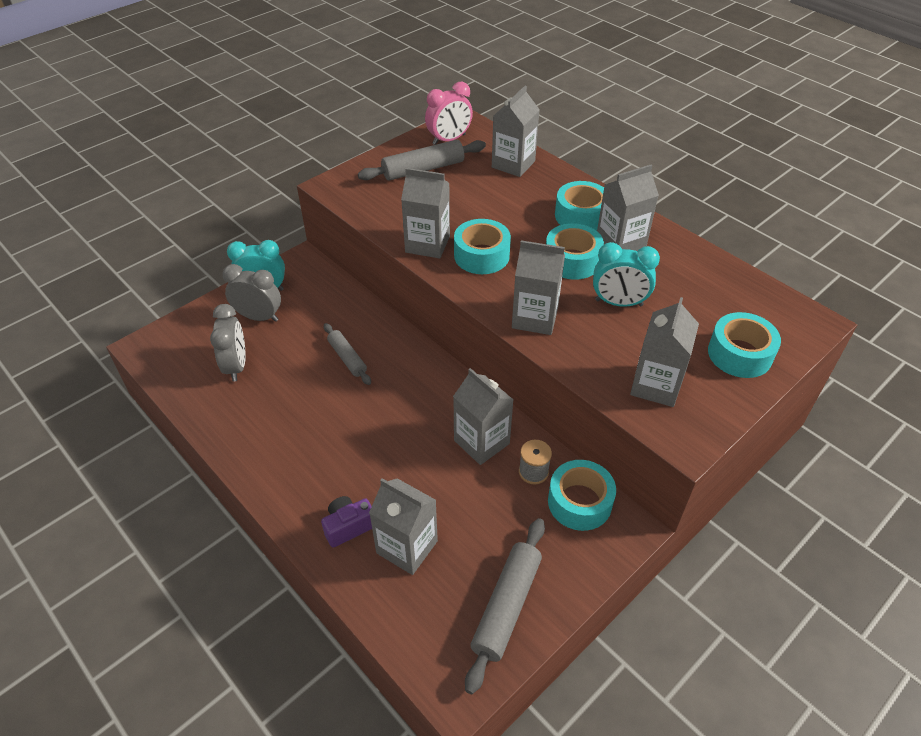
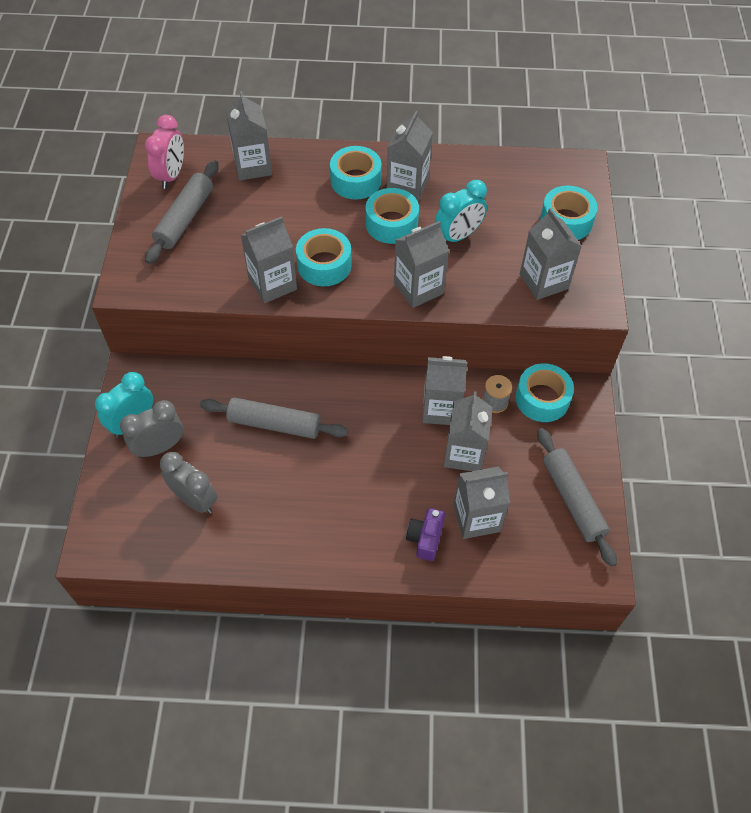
camera: 45 degrees left, 10 degrees up
(347, 358) = (274, 424): grey rolling pin -> grey rolling pin, size x1.58
(458, 490) = (464, 453): none -> grey carton

